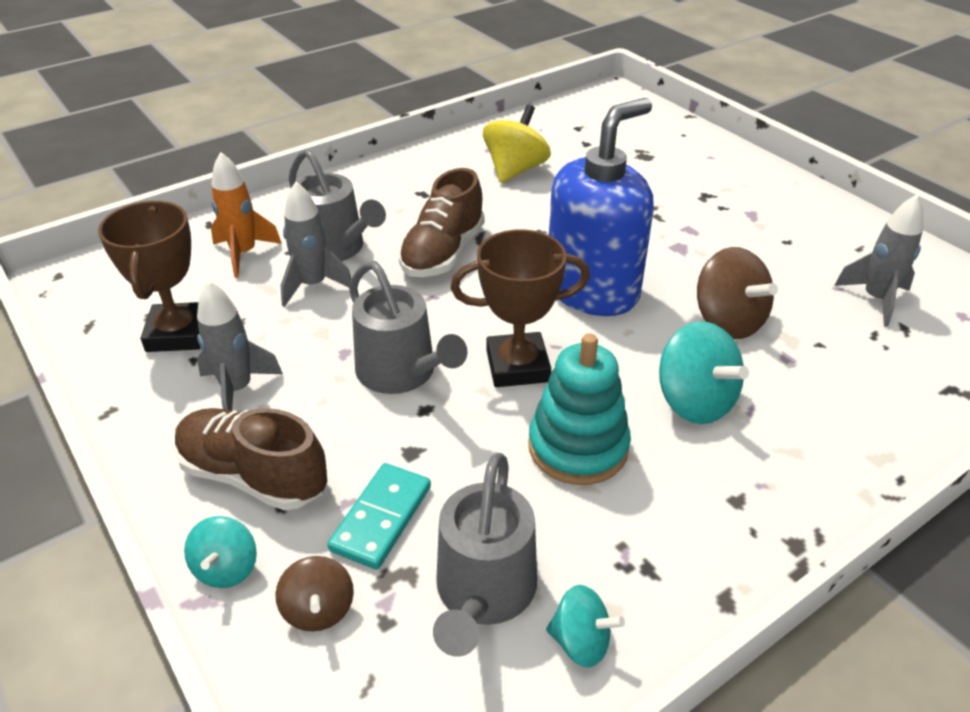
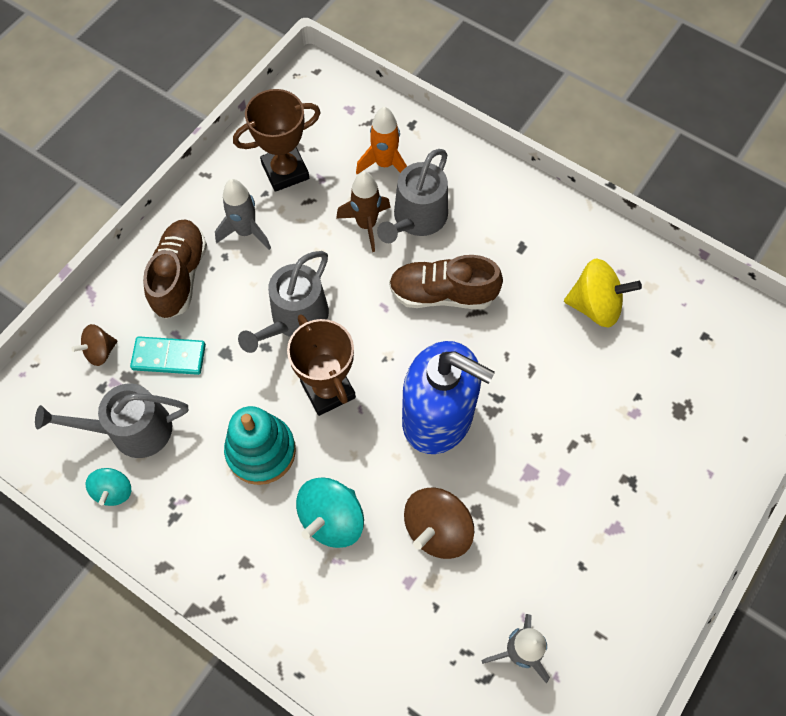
camera: 70 degrees right, 25 degrees up
(226, 568) = (113, 295): turquoise spinning top -> none
(313, 285) = (366, 225): grey rocket -> brown rocket

